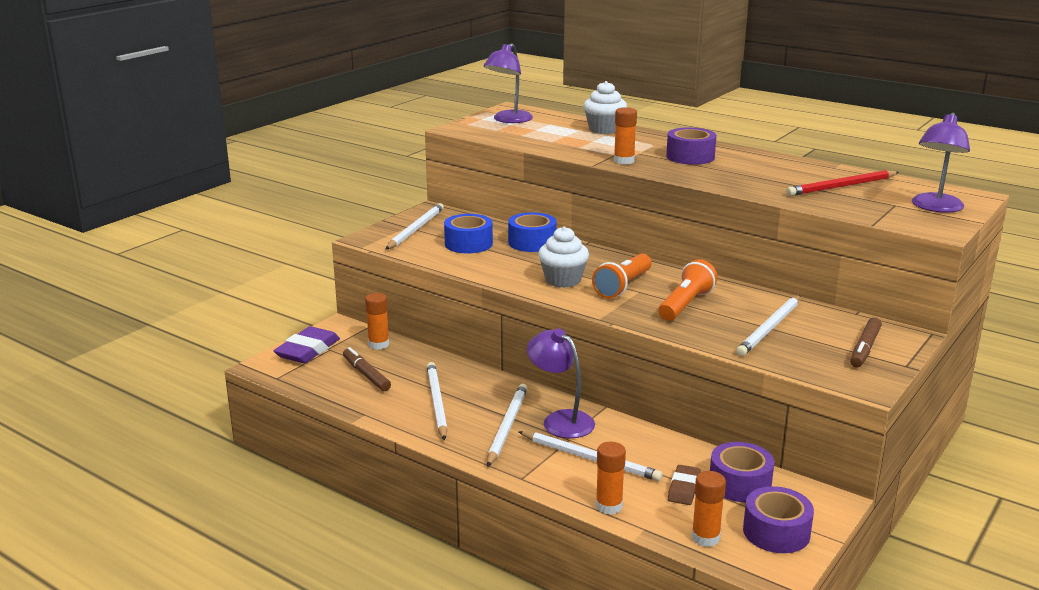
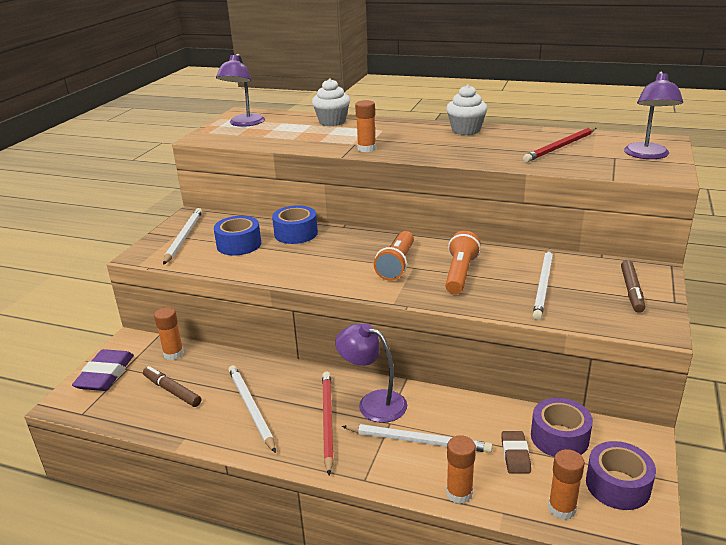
camera: 15 degrees left, 5 degrees up
(507, 426) = (327, 421): white pencil -> red pencil
(563, 280) = (341, 268): white cupcake -> white cupcake (466, 130)
(690, 157) = (420, 137): purple tape -> none

